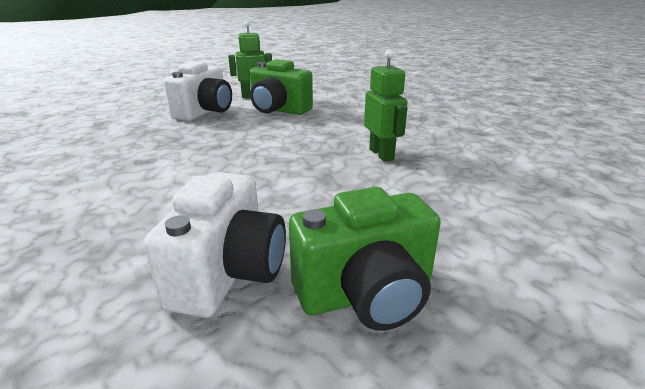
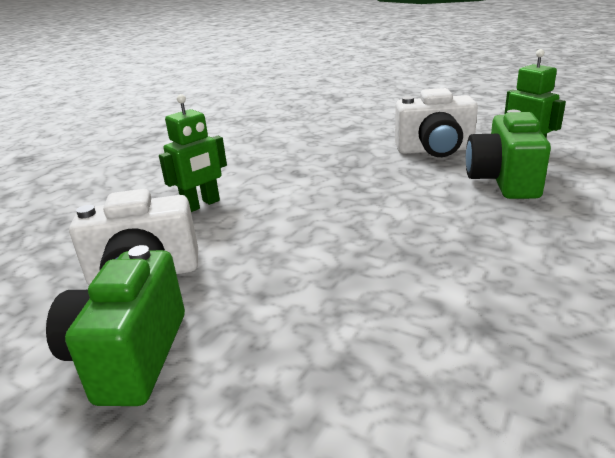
camera: 70 degrees right, 0 degrees up
(366, 294) = (129, 356): green camera -> green camera turned 45 degrees clockwise
(381, 154) = (449, 294): green robot -> green robot (201, 205)

